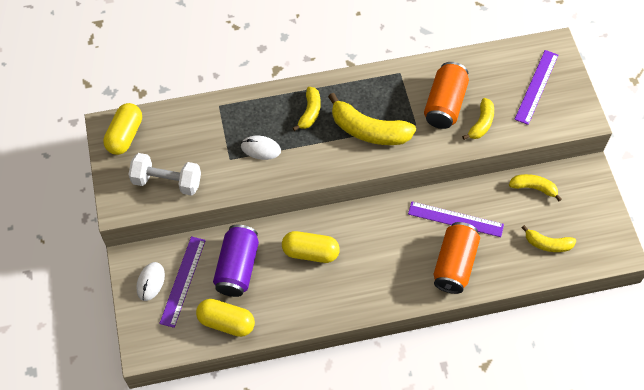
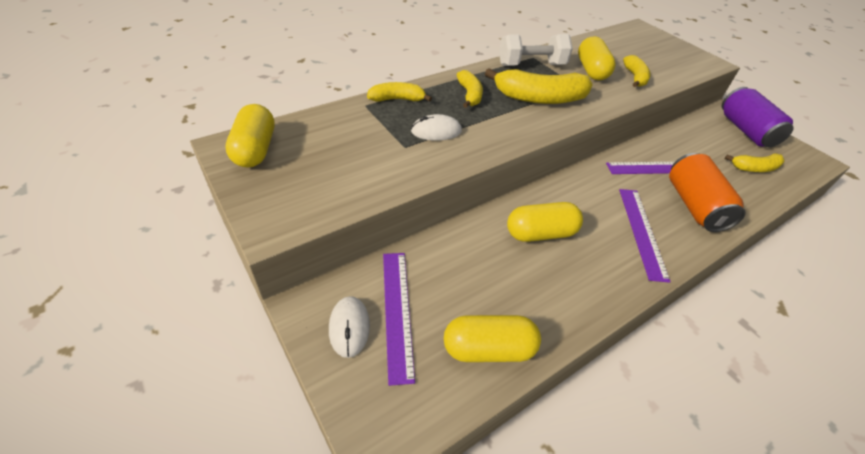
camera: 25 degrees left, 15 degrees down
(167, 181) = (333, 183): white dumbbell -> white dumbbell (531, 65)
(237, 267) = (463, 273): purple can -> purple can (746, 130)
(445, 104) = (591, 70): orange can -> yellow capsule
(533, 188) = (698, 131): yellow banana -> yellow banana (397, 99)
(536, 86) = (653, 50): purple ruler -> purple ruler (642, 232)

